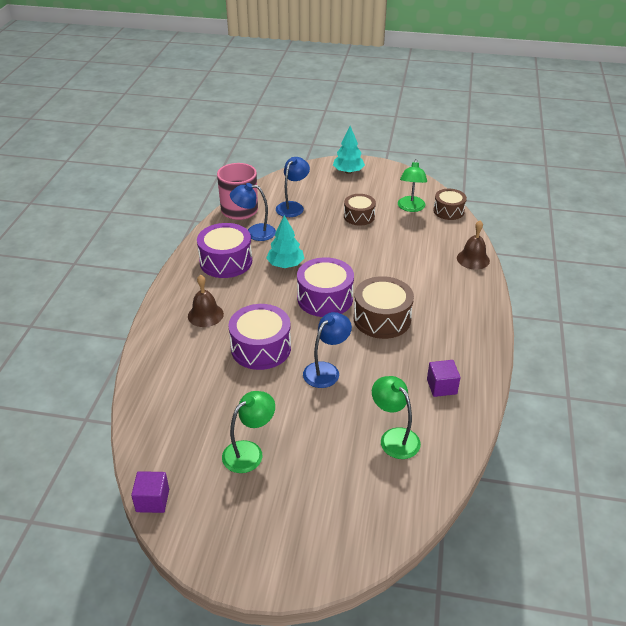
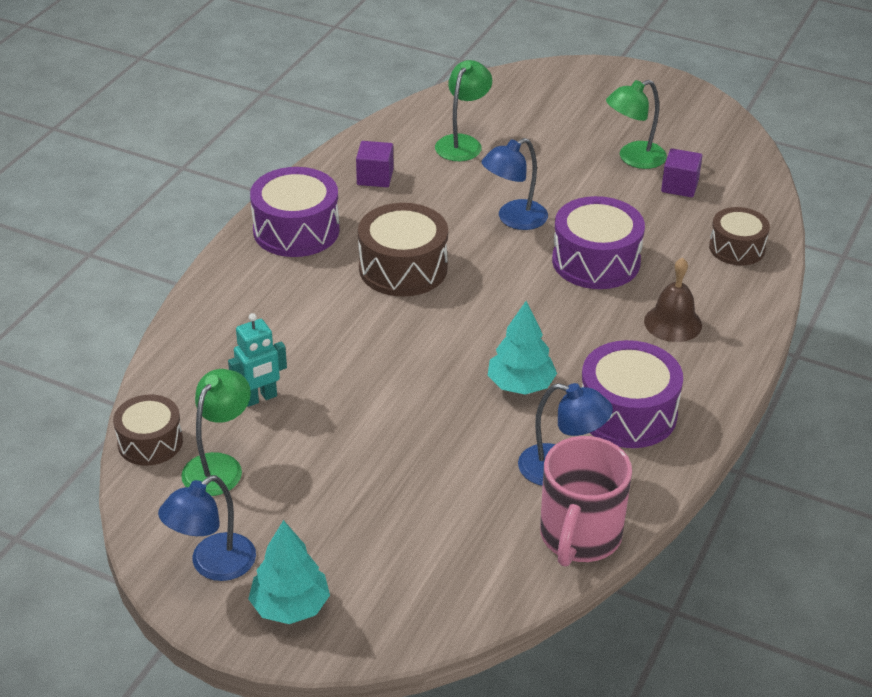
camera: 165 degrees left, 0 degrees up
(152, 500) = (744, 139): purple cube -> purple cube (679, 186)
(292, 206) = (462, 522): blue lamp -> blue lamp (212, 565)
(325, 298) = (475, 314): purple drum -> purple drum (296, 230)
(359, 216) = (336, 466): brown drum -> brown drum (737, 248)
(394, 437) = (462, 143): green lamp -> green lamp turned 135 degrees counterclockwise
(413, 236) = (260, 398): none -> turquoise robot
(473, 259) = (191, 333): brown bell -> none

